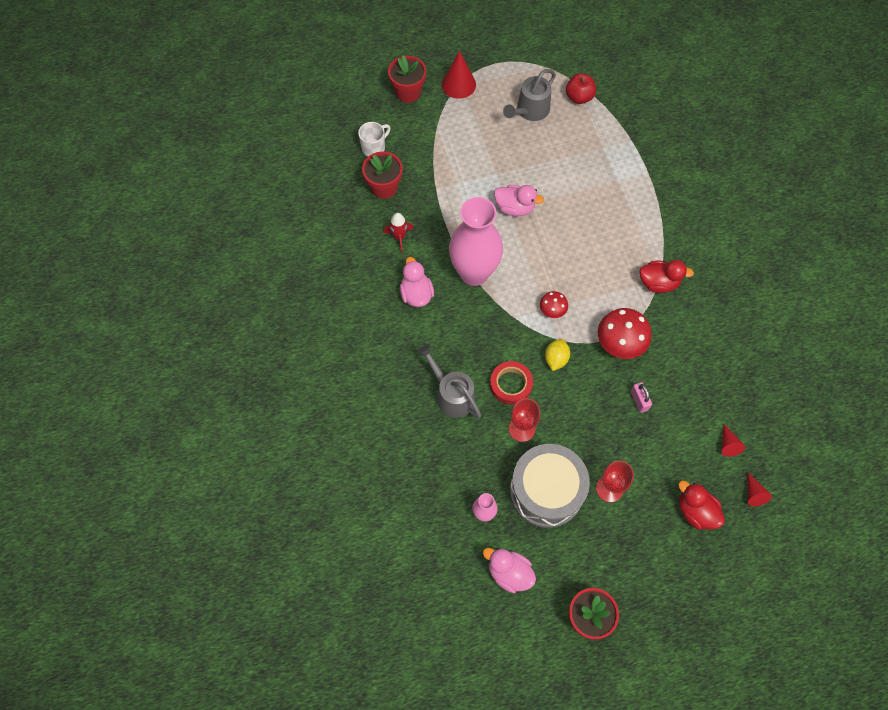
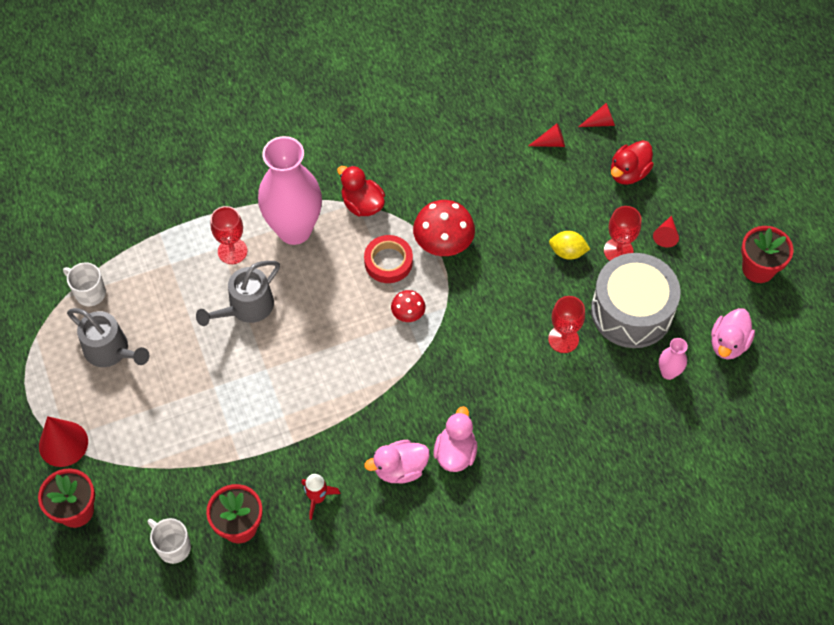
camera: 95 degrees left, 5 degrees down
(451, 394) = (531, 416): grey watering can -> grey watering can (246, 308)
(474, 273) = (364, 403): pink vase -> pink vase (294, 230)
(511, 384) = (510, 353): red tape -> red tape (388, 262)
(514, 208) = (265, 361): pink duck -> pink duck (455, 453)
(556, 359) = (471, 307): yellow lemon -> yellow lemon (567, 252)
(579, 97) = (89, 293): red apple -> white mug
(613, 188) = (232, 251): none -> red goblet
(625, 535) = (666, 235): none -> red cone
(639, 400) = (512, 223): pink padlock -> none
(658, 283) = (362, 204): red duck -> red duck turned 45 degrees counterclockwise

